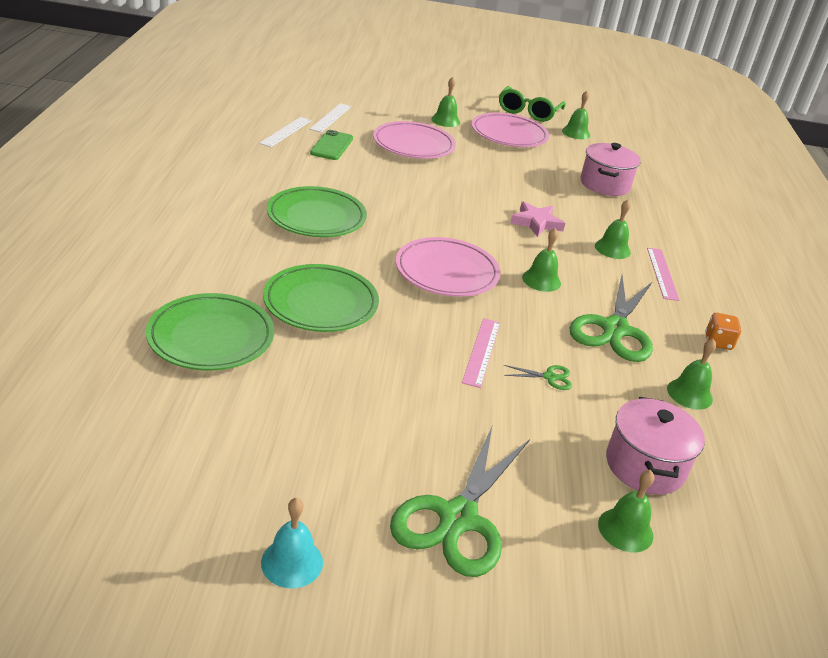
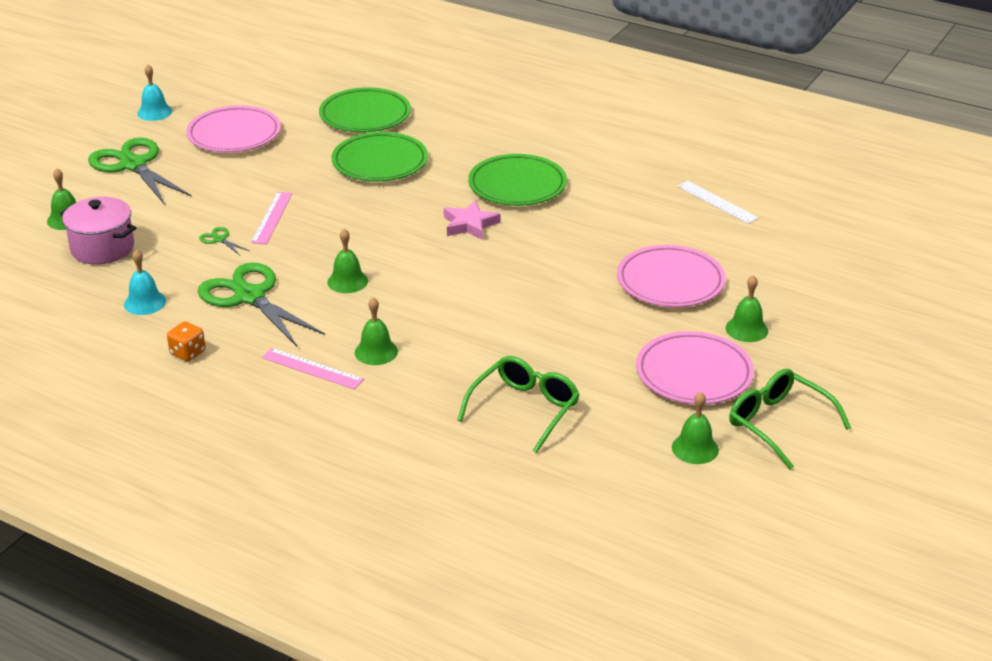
camera: 120 degrees right, 0 degrees up
(331, 117) = (758, 239): white ruler -> none
(332, 146) = (676, 224): green phone -> none
(446, 272) = (390, 231): pink plate -> pink plate (234, 135)
(482, 351) = (272, 217): pink ruler -> pink ruler turned 60 degrees clockwise
(536, 223) = (453, 315): pink star -> pink star (469, 224)
(549, 377) = (219, 239): green scissors -> green scissors turned 105 degrees clockwise
(604, 184) = (524, 410): pink pot -> green glasses
(689, 394) = (145, 302): green bell -> turquoise bell

